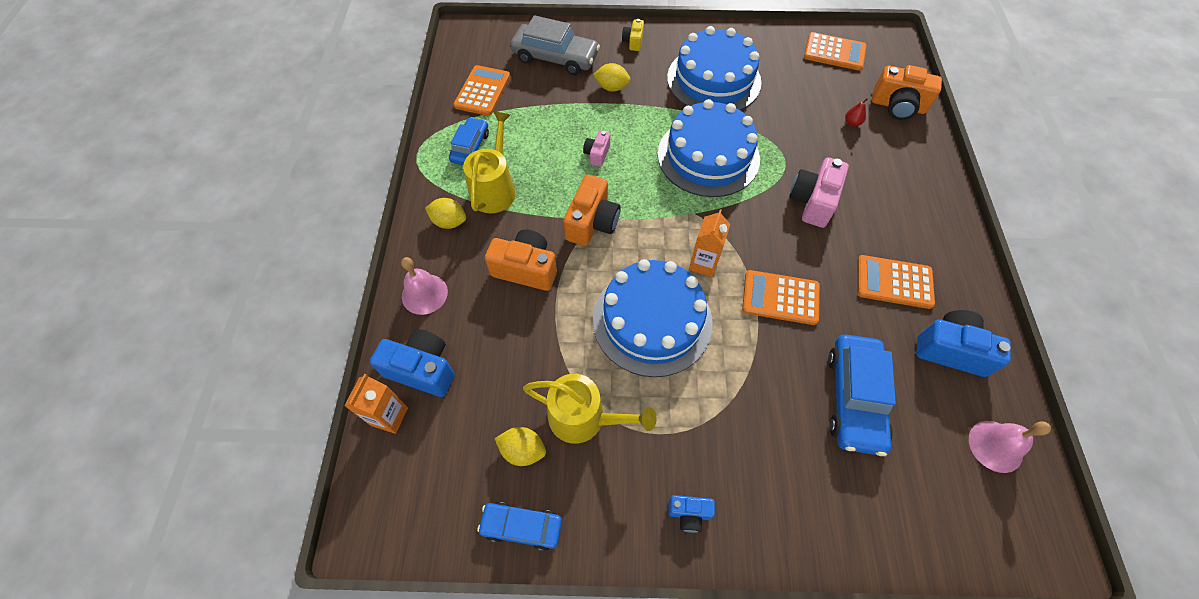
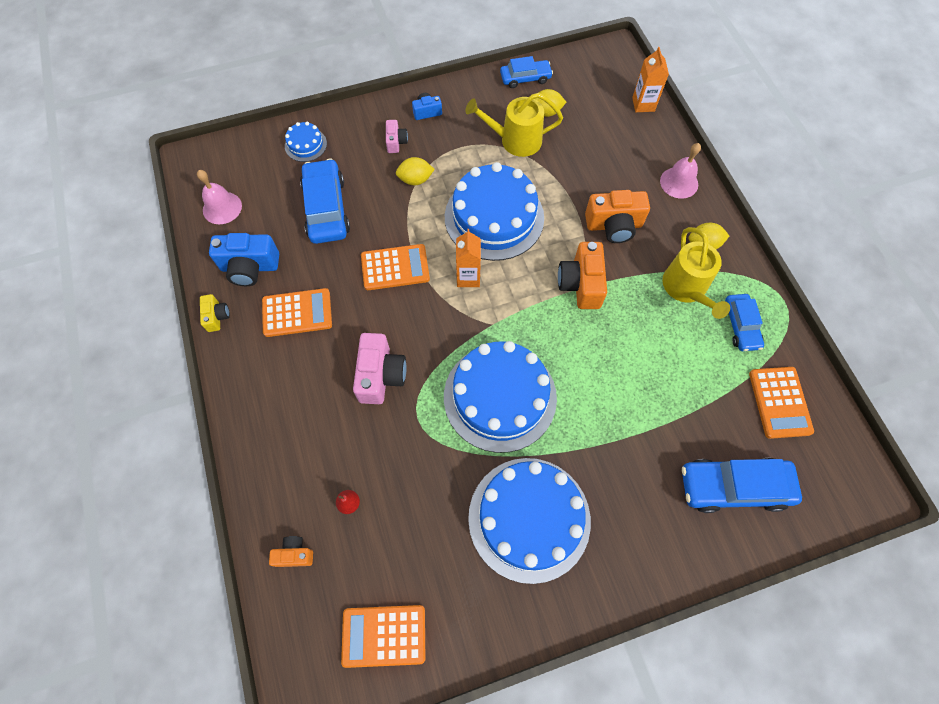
camera: 160 degrees right, 5 degrees up
(422, 369) = (642, 135): blue camera -> none
(555, 57) = (733, 487): grey car -> blue car
(597, 154) = (613, 360): pink camera -> pink camera (396, 142)
(612, 87) = (643, 460): yellow lemon -> yellow lemon (415, 180)
(633, 42) = (654, 554): yellow camera -> yellow camera (217, 317)
(878, 515) = (305, 145): none -> blue cake
(897, 106) = (294, 554): orange camera -> orange camera, size x0.54

